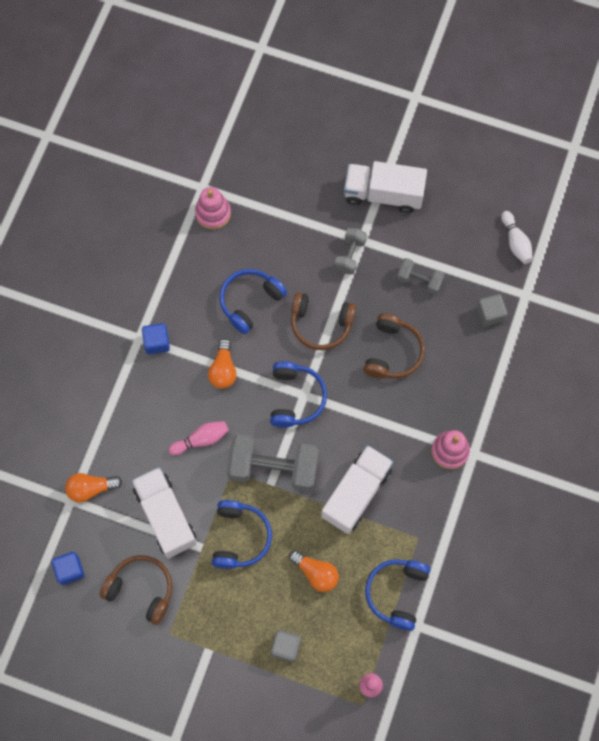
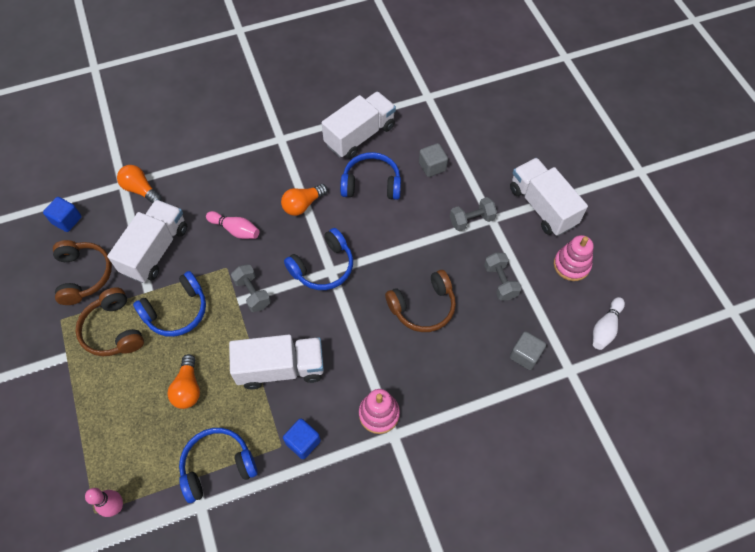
camera: 50 degrees right, 10 degrees down
(157, 342) = (286, 151): blue cube -> blue cube (303, 442)
(193, 273) = (359, 135): none -> white truck
(213, 213) = (415, 115): pink stacking toy -> pink stacking toy (571, 265)
(273, 468) = (252, 293): grey dumbbell -> grey dumbbell, size x0.53
(286, 647) = (106, 412): grey cube -> grey cube (432, 166)
(321, 324) = (398, 241): brown headphones -> brown headphones (113, 330)

